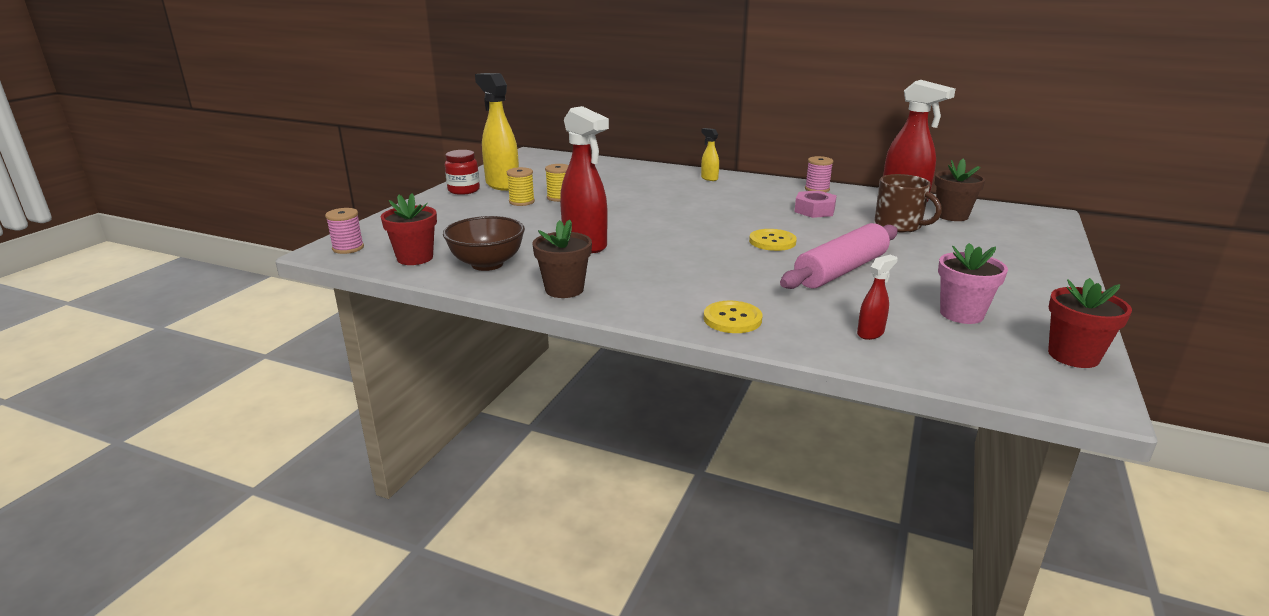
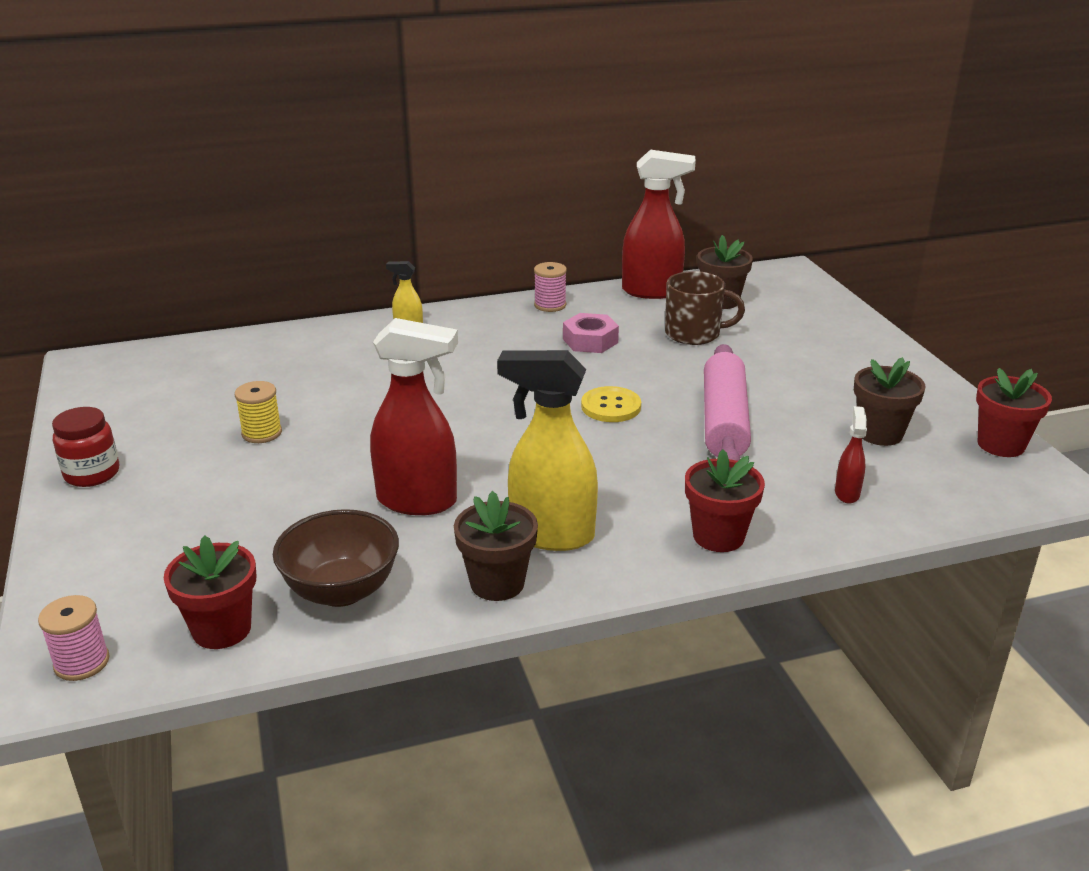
camera: 40 degrees left, 5 degrees up
(502, 185) = (138, 440): yellow spray bottle -> yellow spray bottle (550, 535)
(521, 202) = (219, 461): yellow spool -> none
(732, 319) = (718, 536): yellow button -> red flower pot
(961, 314) = (880, 433): pink flower pot -> brown flower pot

